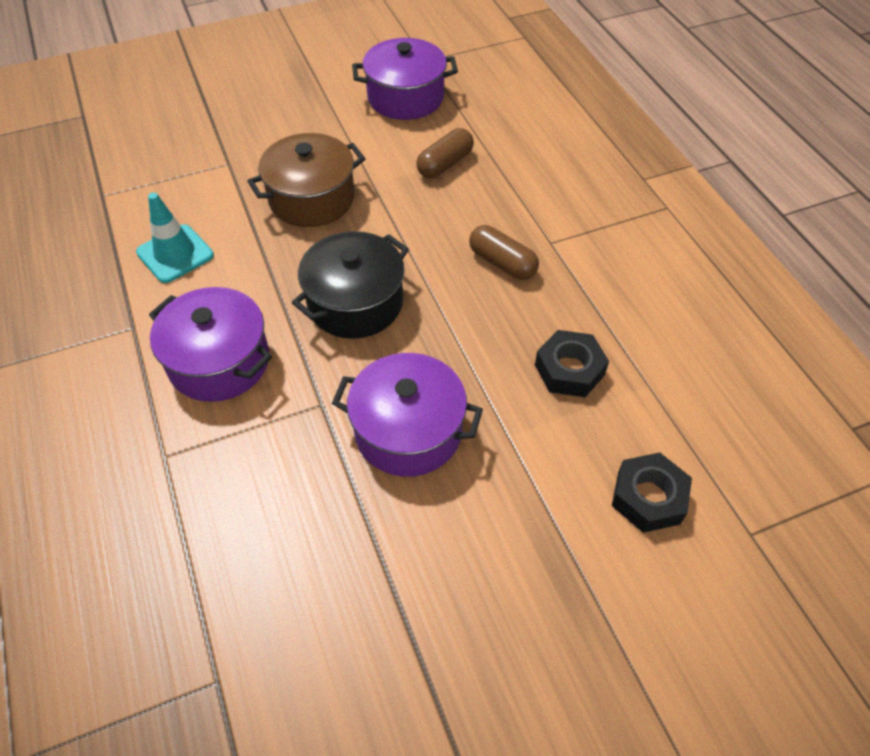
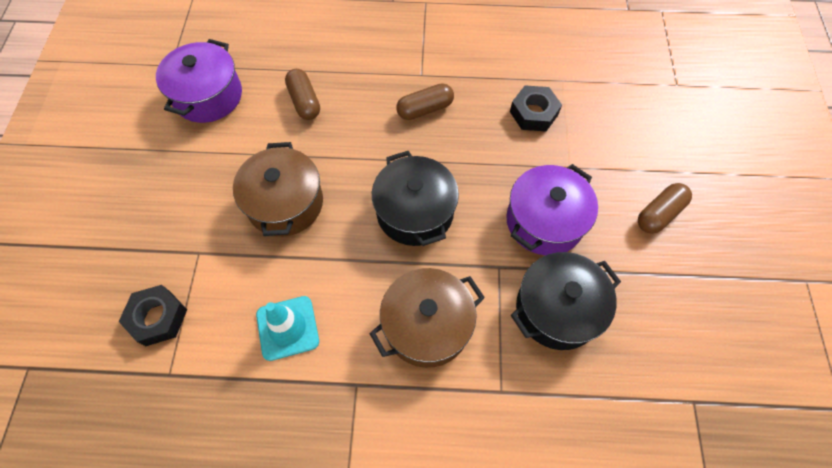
camera: 65 degrees left, 10 degrees up
(219, 362) = (427, 325): purple pot -> brown pot
(289, 481) = (557, 309): none -> black pot
(492, 566) = (659, 214): none -> brown capsule
(648, 497) = (639, 118): black nut -> black nut (158, 318)

